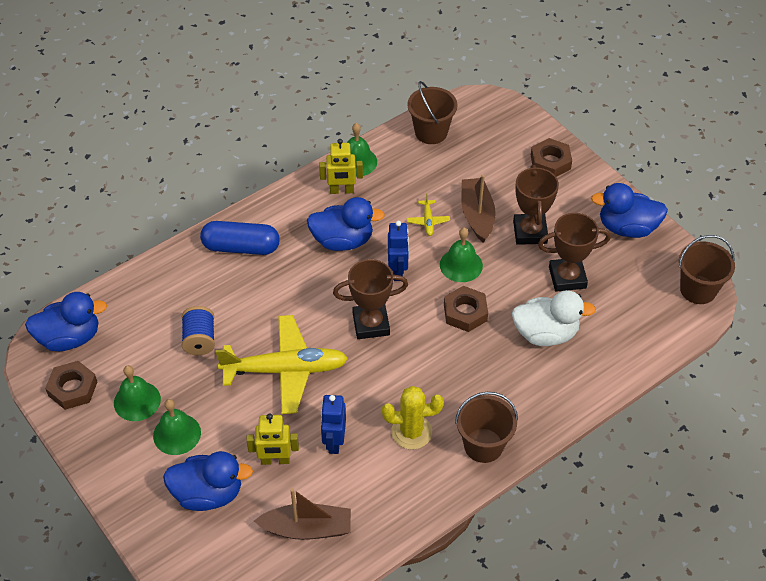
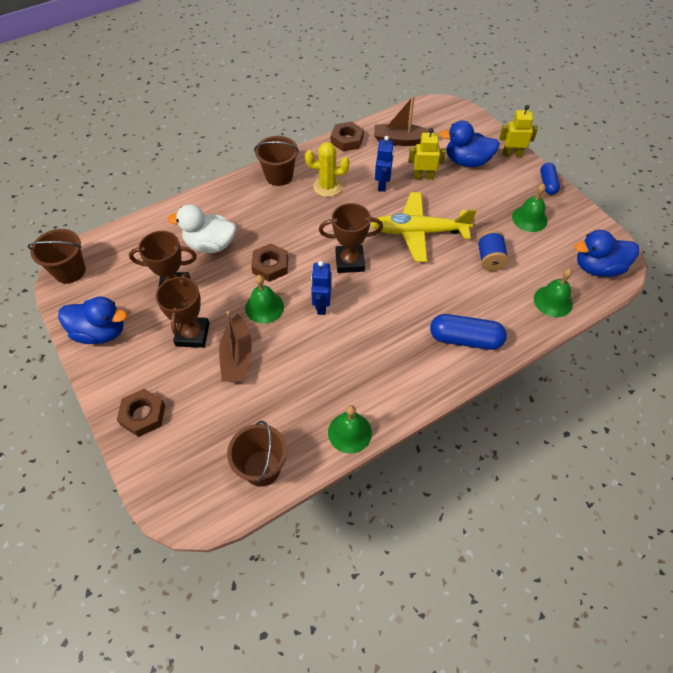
camera: 175 degrees left, 5 degrees up
(72, 388) = (581, 230): brown nut -> brown nut (347, 140)
(97, 461) = (547, 184): none -> blue capsule
(177, 434) = (495, 196): green bell -> green bell (553, 301)
(342, 191) = (368, 395): yellow robot -> yellow robot (512, 154)
(343, 241) = (369, 339): blue duck -> none
(428, 221) = (286, 354): yellow plane -> none

